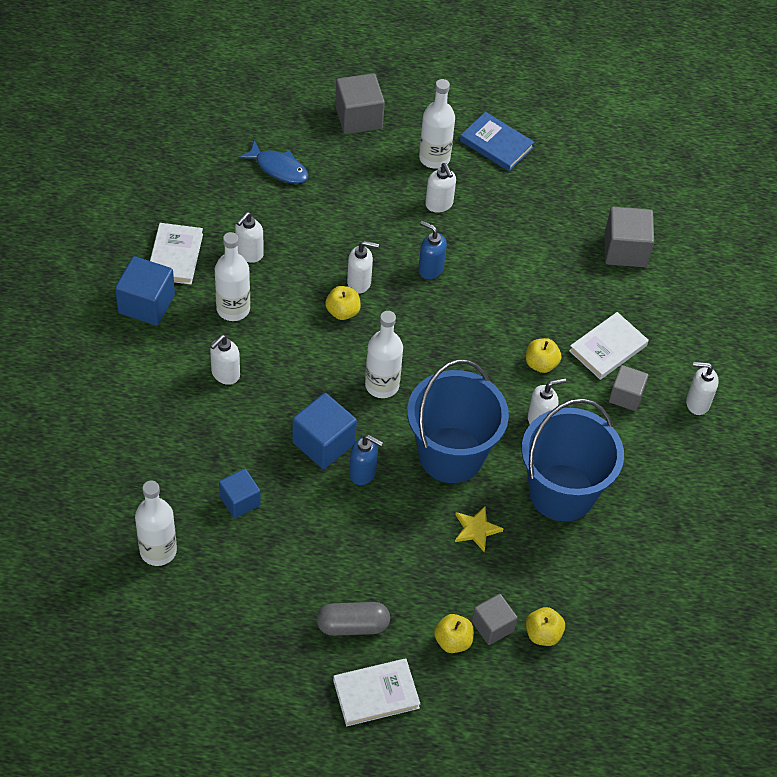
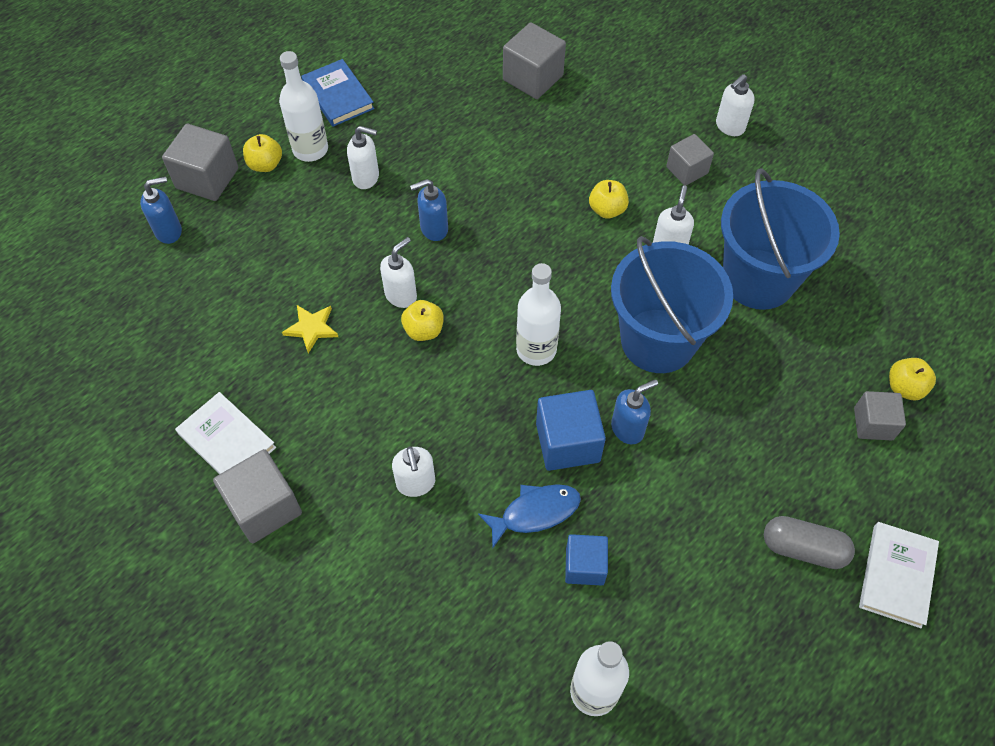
camera: 50 degrees left, 5 degrees up
(146, 304) = (264, 507): blue cube -> grey cube
(233, 309) = (340, 426): white bottle -> none
(249, 253) = (284, 369): white soap dispenser -> none
(279, 168) = (204, 280): blue fish -> blue fish (535, 512)
(299, 125) = (169, 231): none -> blue soap dispenser
(352, 625) = (803, 548): grey capsule -> grey capsule turned 75 degrees clockwise
(453, 641) = (871, 468): yellow apple -> yellow apple (265, 164)
(476, 529) = (756, 371): yellow star -> yellow star (311, 328)
(496, 144) = (338, 96): blue book -> blue book turned 75 degrees clockwise
(608, 348) = (627, 152): white book -> none

